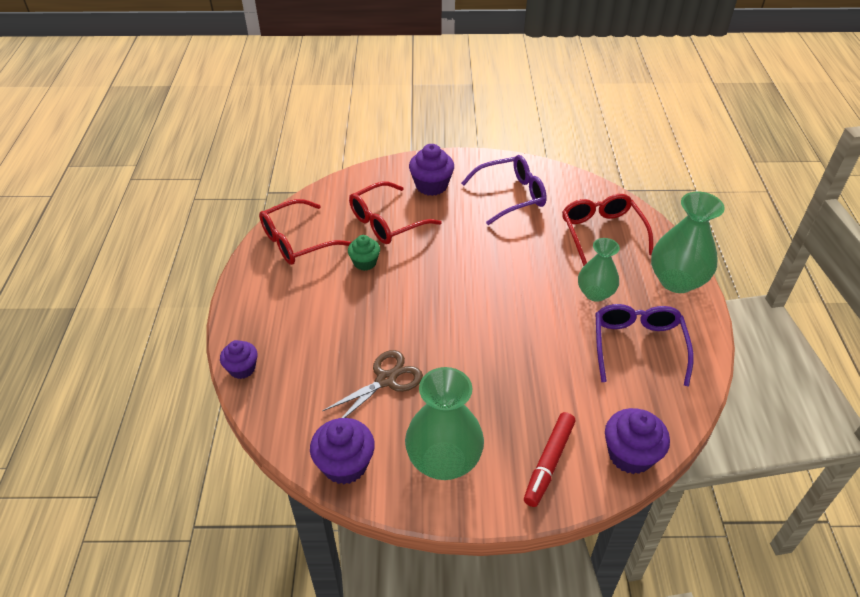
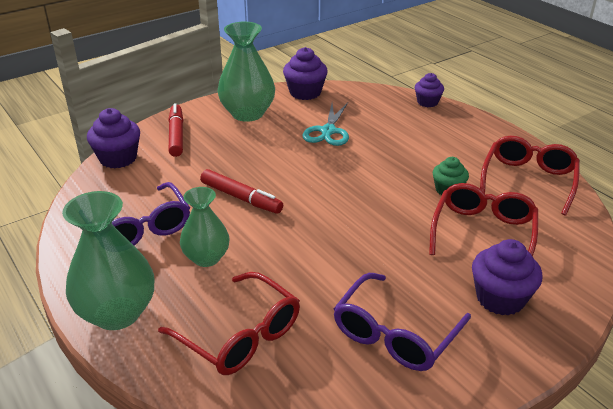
camera: 145 degrees right, 10 degrees down
(386, 380) = (328, 131): brown scissors -> turquoise scissors
(534, 336) = (241, 198): none -> red marker

